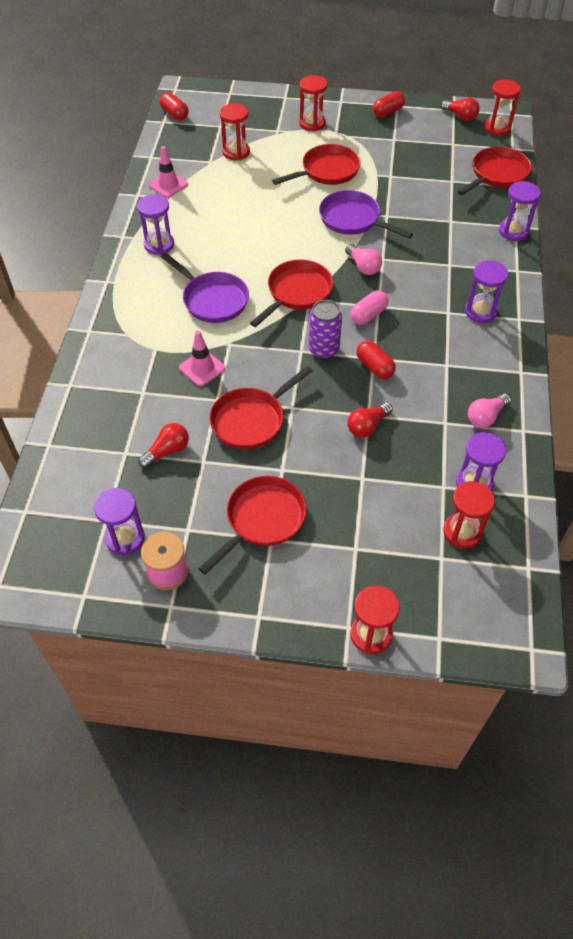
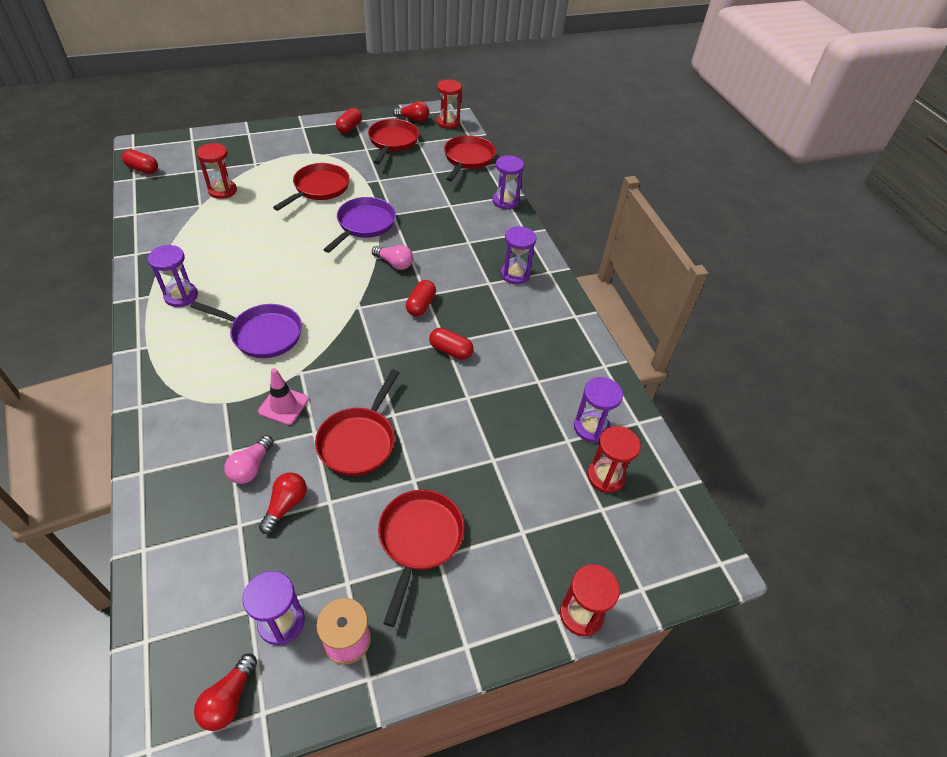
camera: 30 degrees left, 5 degrees down
(168, 185) = (165, 236): pink traffic cone -> none
(297, 293) = (344, 304): red pan -> red pan (392, 142)
(312, 123) = (285, 150): red hourglass -> none
(323, 350) = (396, 349): purple can -> none
(353, 219) = (364, 225): purple pan -> purple pan turned 105 degrees clockwise
(367, 426) = (472, 408): red light bulb -> red light bulb (229, 699)
(368, 315) = (421, 305): pink capsule -> red capsule
(486, 417) = (568, 364): pink light bulb -> pink light bulb (251, 467)

